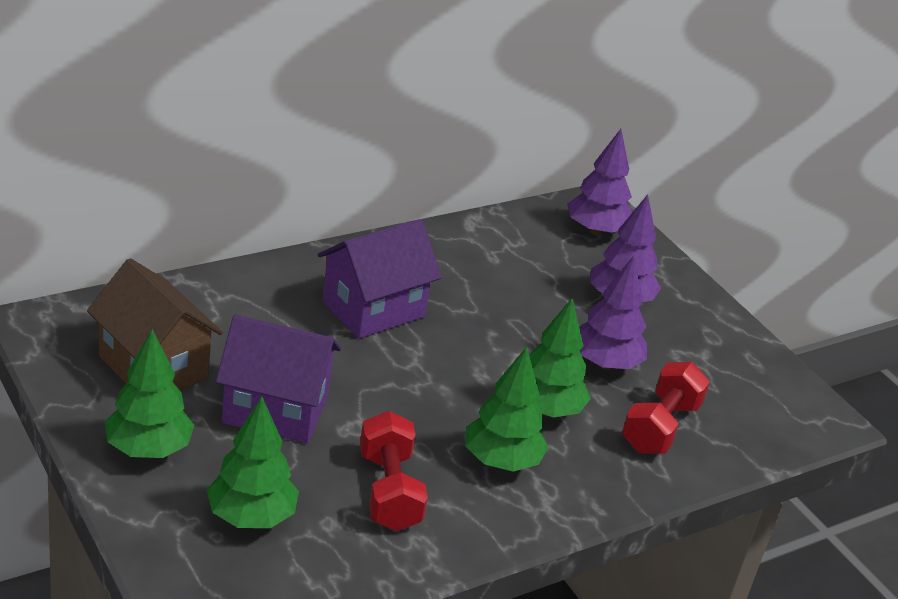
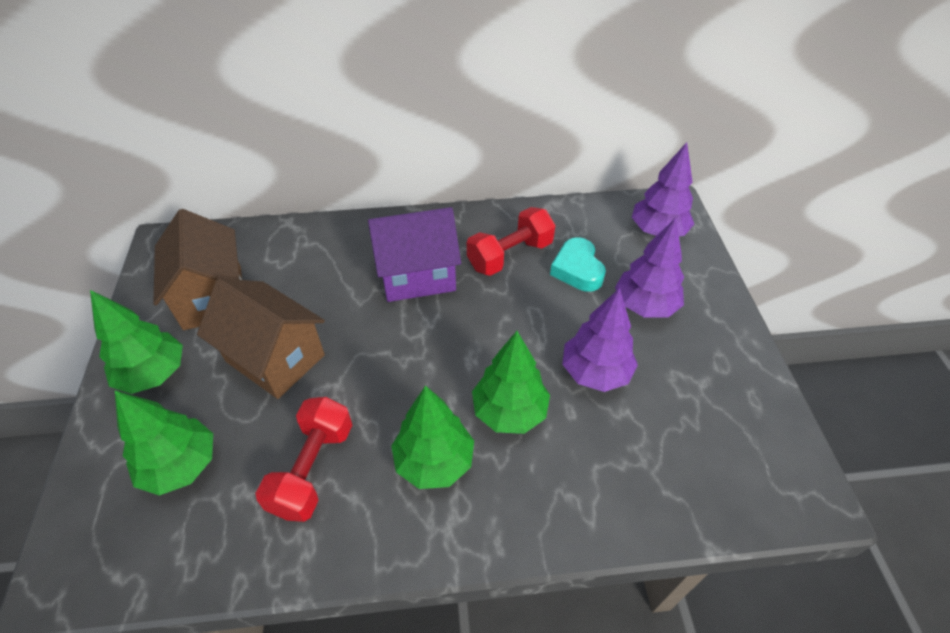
camera: 30 degrees right, 15 degrees up
(275, 410) = (275, 358): purple house -> brown house
(536, 278) = (577, 269): none -> turquoise heart
(660, 427) = (614, 460): red dumbbell -> red dumbbell (510, 255)

